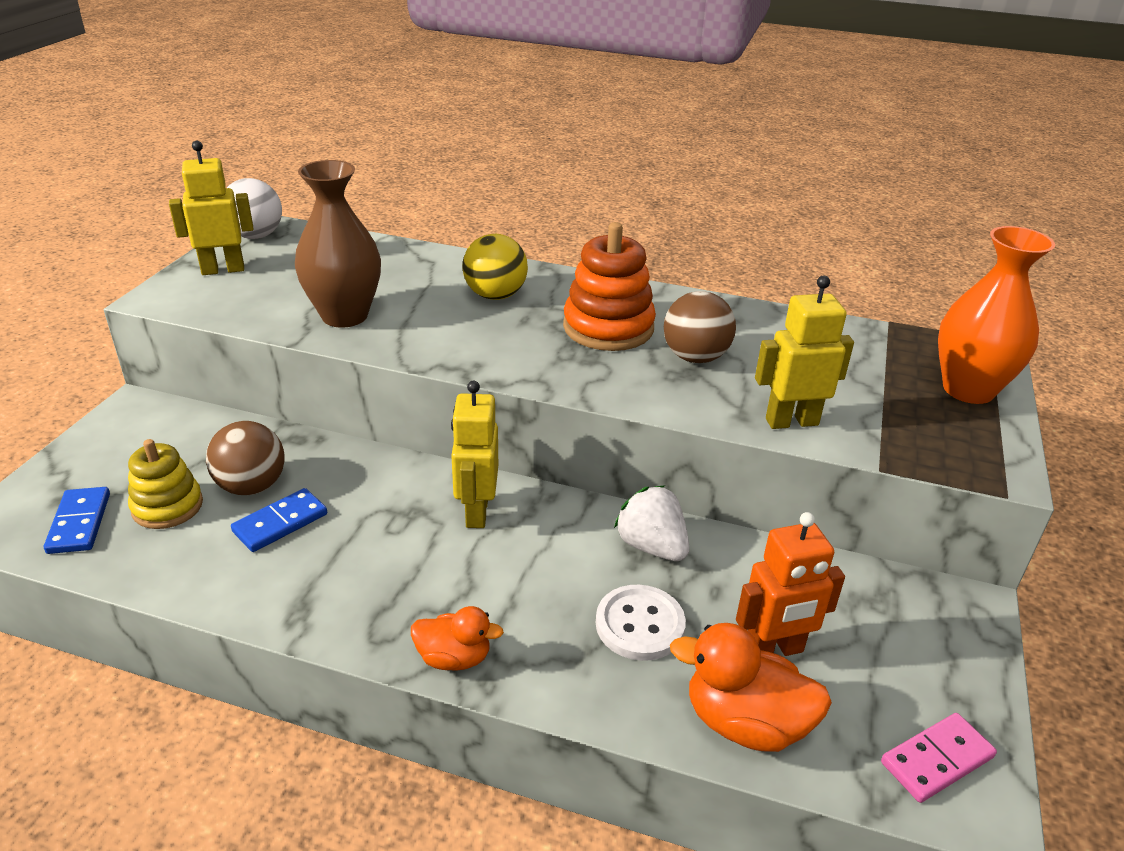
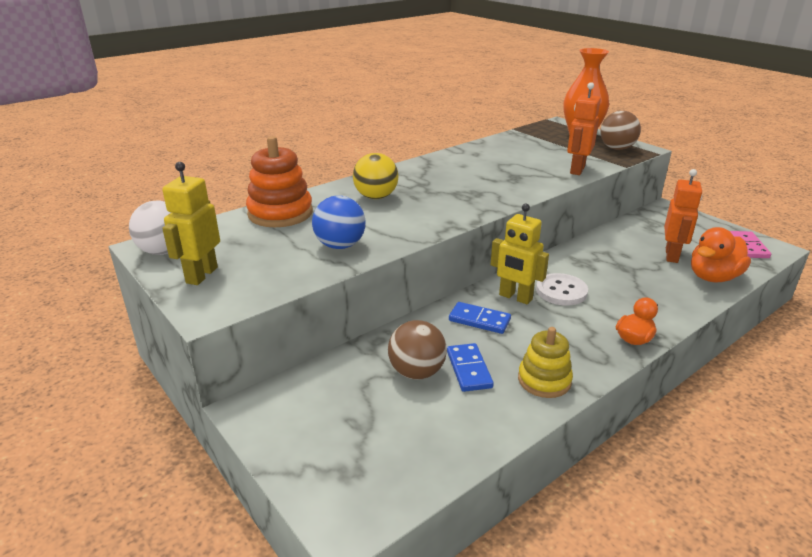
camera: 55 degrees left, 5 degrees down
(79, 523) = (388, 468): blue domino -> blue domino (479, 320)
(167, 506) = (407, 416): yellow stacking toy -> yellow stacking toy (544, 380)
(344, 316) = (340, 245): brown vase -> blue ball
(608, 327) = (450, 180): orange stacking toy -> orange stacking toy (280, 213)
(640, 625) = (637, 280): white button -> white button (561, 291)
(651, 546) = (582, 258): white strawberry -> none
(695, 357) = (502, 171): brown ball -> brown ball (616, 148)
(791, 421) = (577, 170): yellow robot -> orange robot

